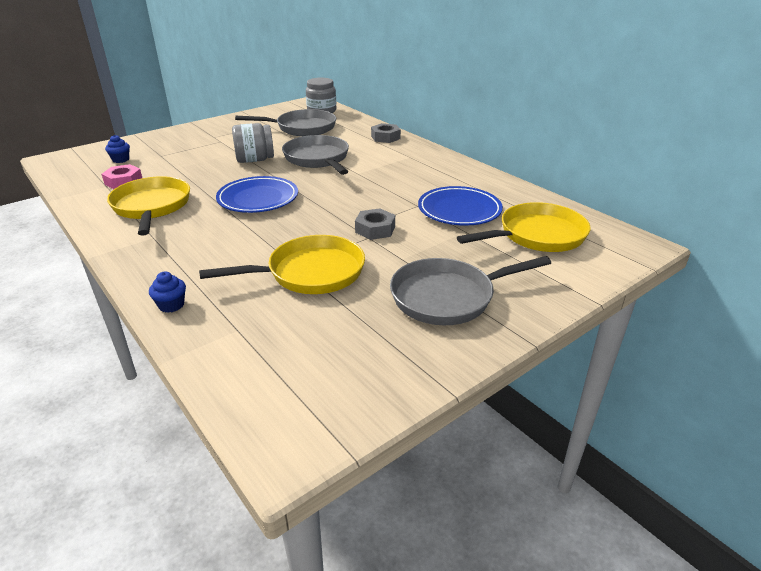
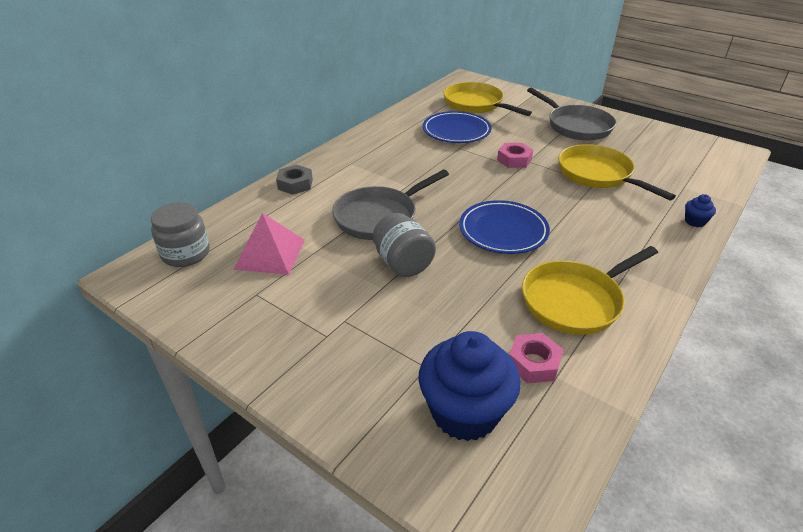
camera: 105 degrees left, 5 degrees up
(120, 160) = (465, 412): blue cupcake -> blue cupcake, size x2.36
(302, 128) = (270, 254): grey pan -> pink pyramid
(375, 229) = (514, 160): grey nut -> pink nut

